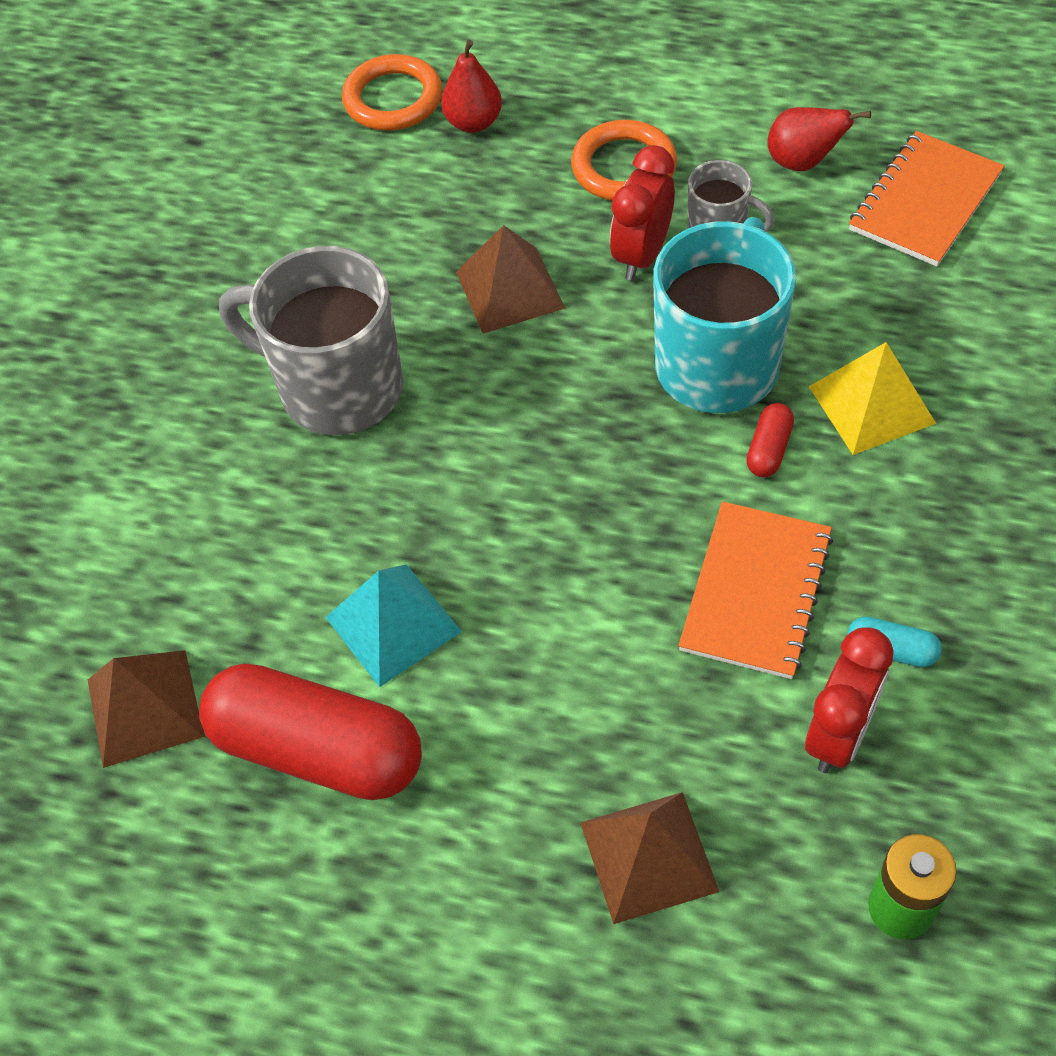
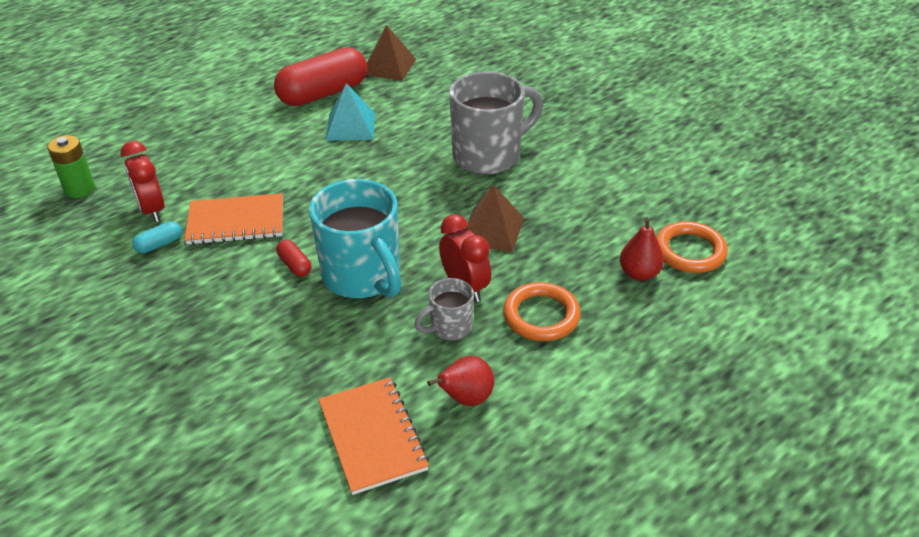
camera: 120 degrees right, 15 degrees down
(648, 856) = (183, 144): brown pyramid -> none
(755, 592) = (236, 221): orange notebook -> orange notebook turned 60 degrees counterclockwise
(871, 405) = (272, 316): yellow pyramid -> none

